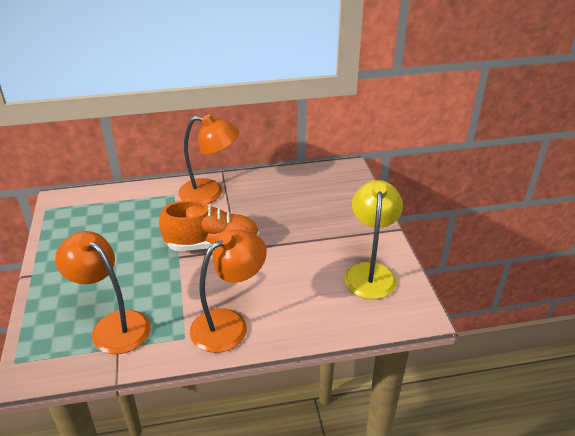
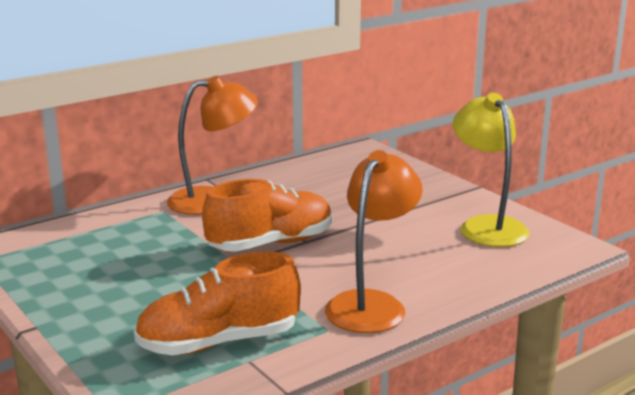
camera: 25 degrees left, 15 degrees down
(113, 325) = (219, 342): orange lamp -> orange shoe

